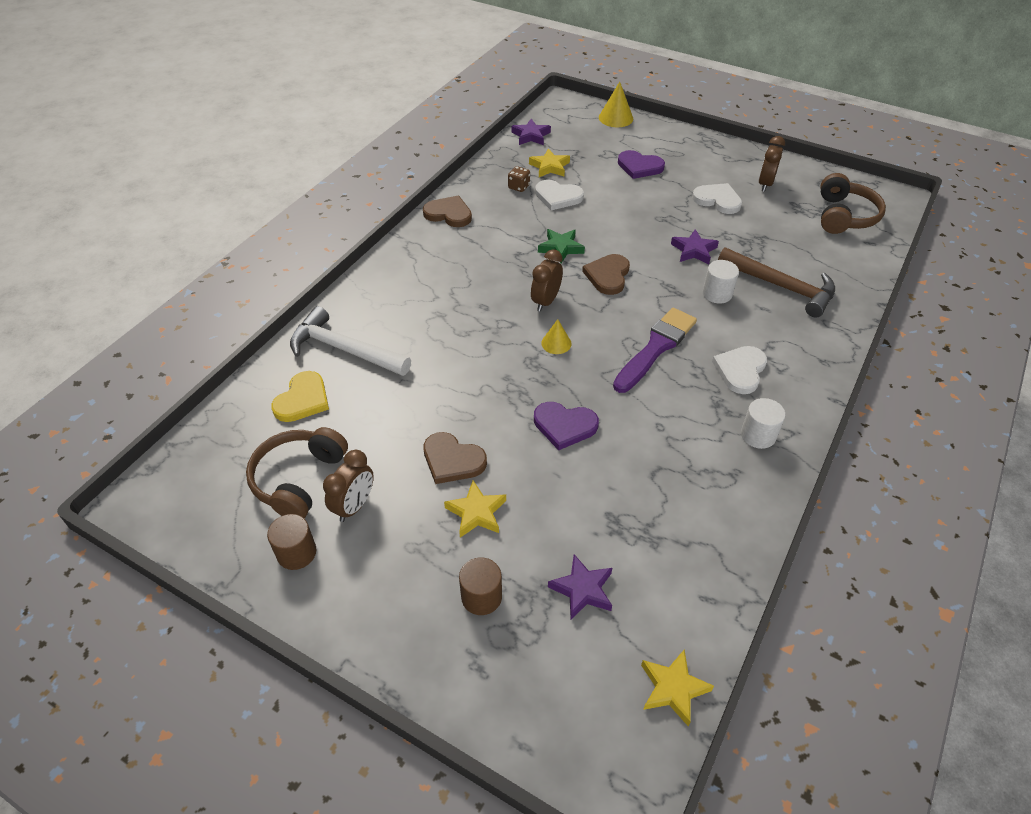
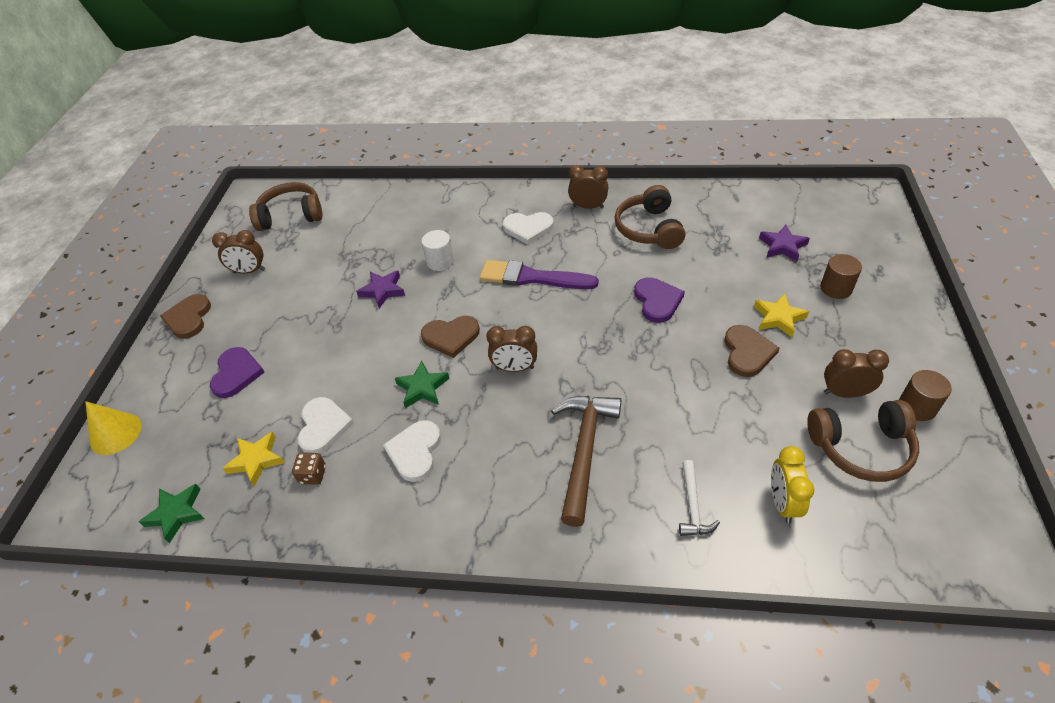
camera: 110 degrees left, 0 degrees up
(303, 399) = (782, 503): yellow heart -> yellow clock
(344, 350) = (693, 505): white hammer -> white hammer, size x0.53
(449, 214) = (400, 526): brown heart -> brown heart (188, 318)
(531, 136) = (176, 514): purple star -> green star
(556, 343) = (567, 340): yellow cone -> none
(673, 688) = (804, 195): yellow star -> none
(686, 473) = (649, 229): none -> brown headphones
(717, 200) = (289, 296): white heart -> white heart (415, 452)
(758, 435) = (588, 207): white cylinder -> brown clock
(781, 286) = (411, 230): brown hammer -> brown hammer (584, 451)

